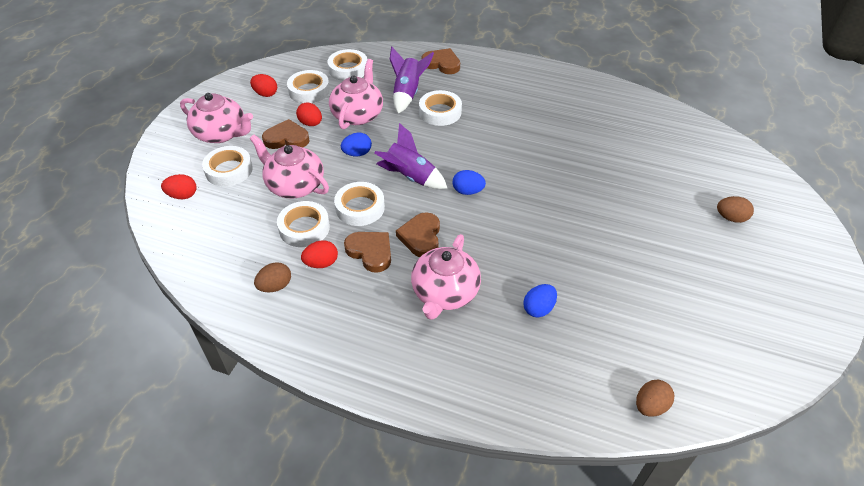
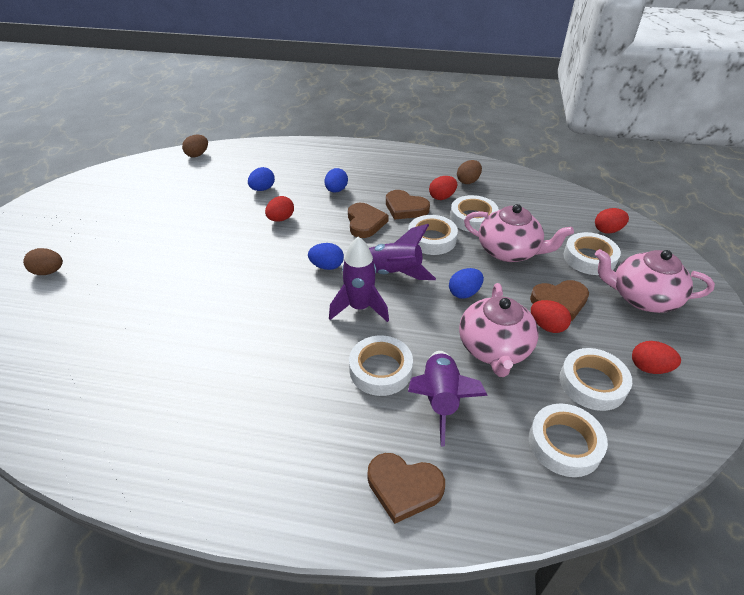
camera: 170 degrees right, 5 degrees down
(445, 152) = (359, 308): none -> purple rocket
(445, 293) = (336, 190): pink teapot -> blue egg
(513, 254) = (281, 219): none -> red egg

